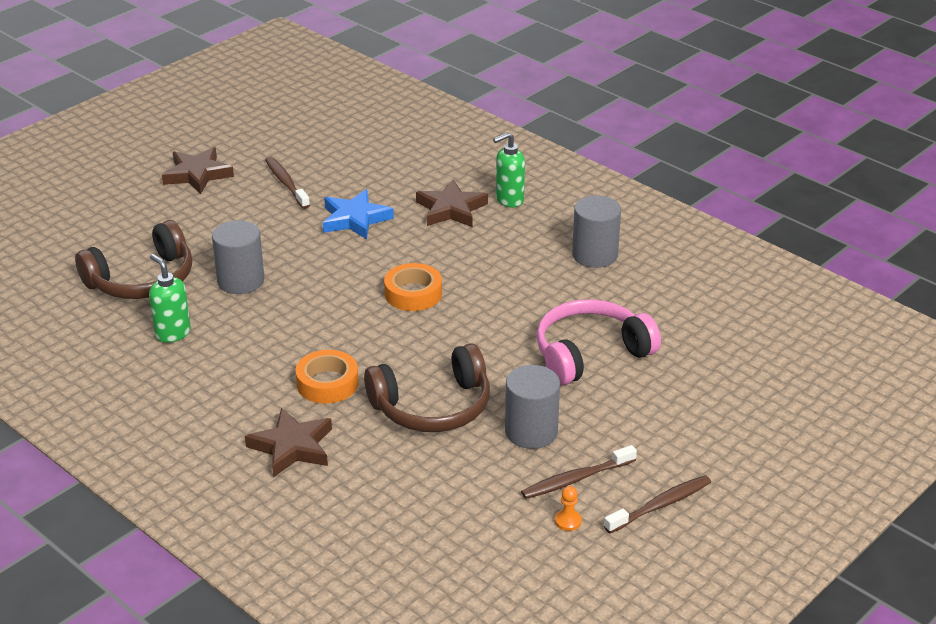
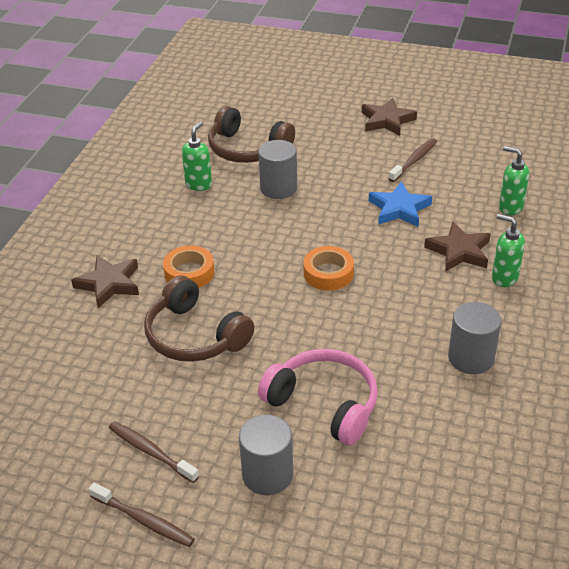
camera: 65 degrees right, 5 degrees up
(415, 159) = (510, 207): none -> green soap dispenser
(531, 431) = (196, 403): grey cylinder -> grey cylinder (267, 474)
(568, 521) = (96, 464): orange pawn -> none

